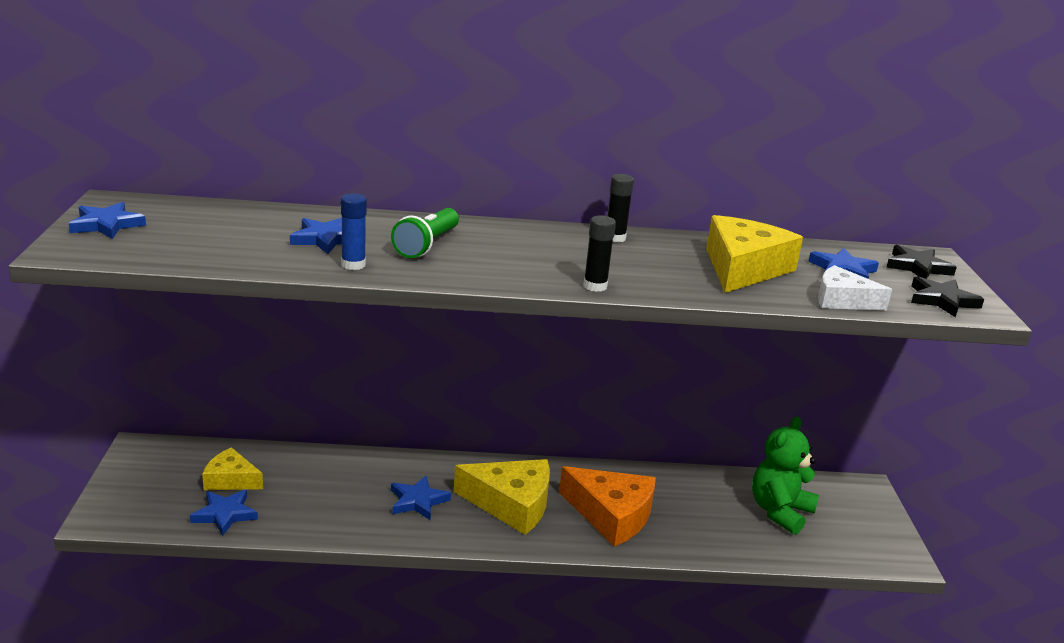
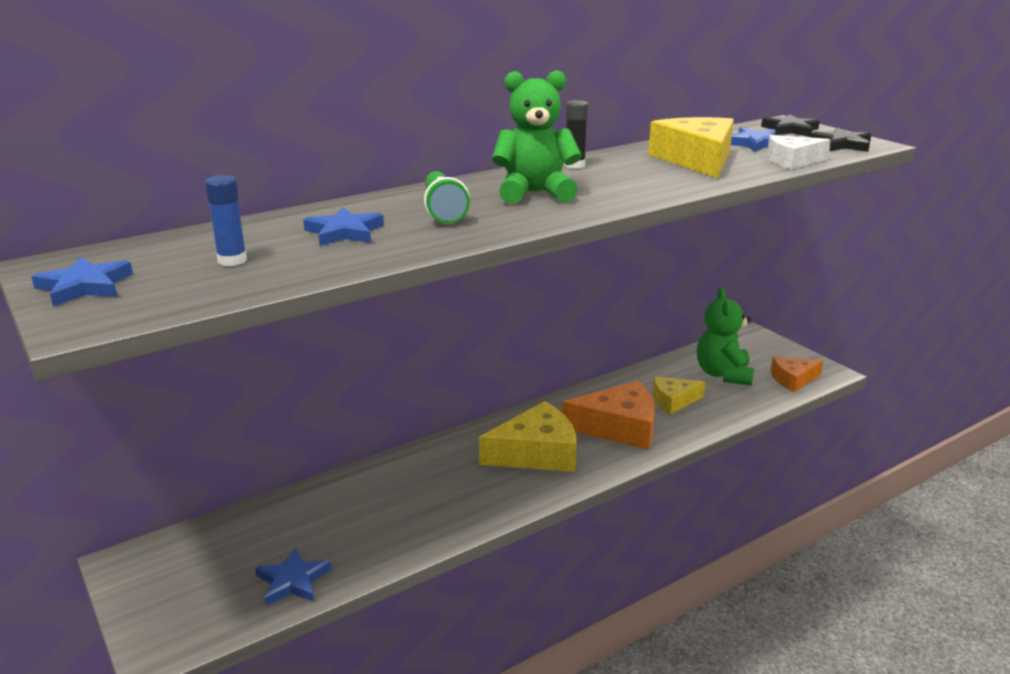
camera: 30 degrees left, 0 degrees up
(231, 479) = (261, 547): yellow cheese -> yellow cheese (673, 401)
(353, 265) = (411, 243): blue glue stick -> blue glue stick (232, 260)
(418, 501) = (458, 485): blue star -> none
(528, 253) = (534, 193): none -> green teddy bear
(595, 286) = (628, 200): black glue stick -> none
(851, 548) = (793, 379): none -> orange cheese

